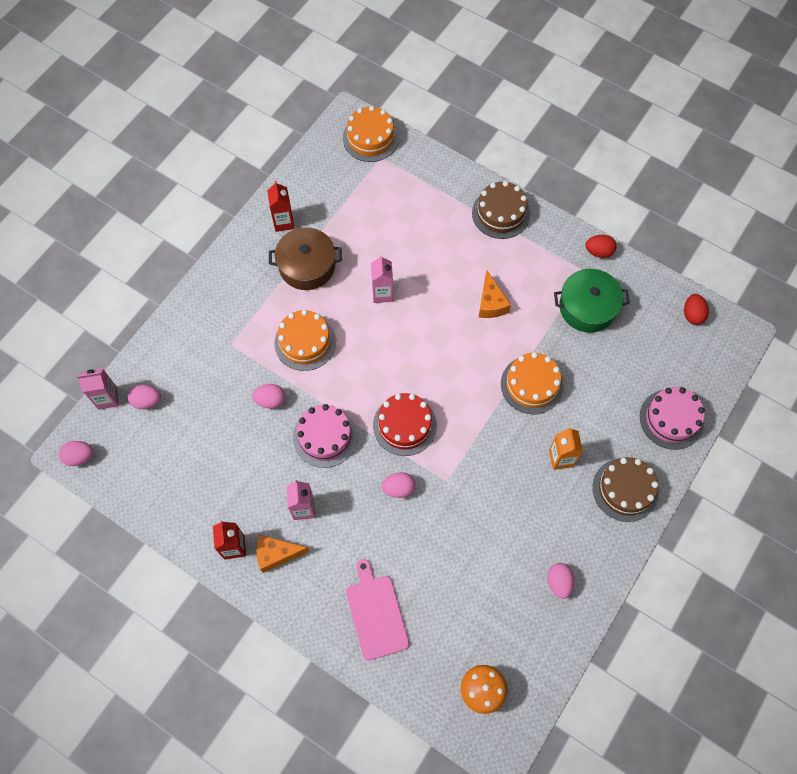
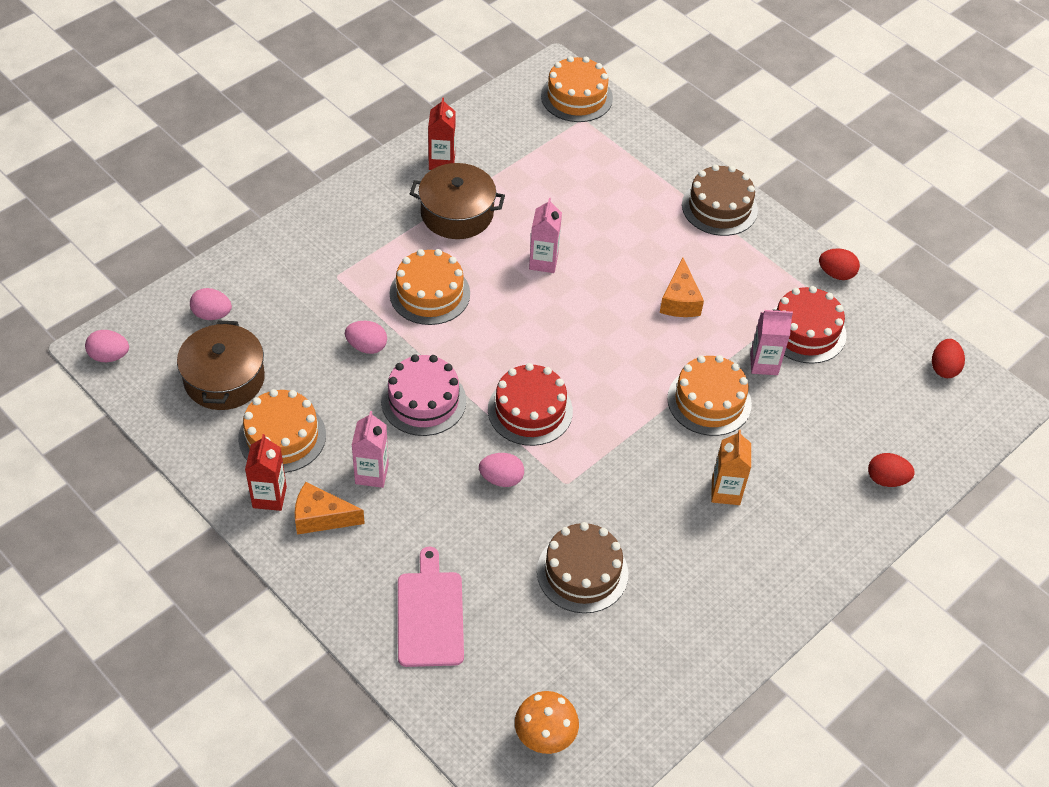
camera: 10 degrees right, 15 degrees down
(107, 398) = (165, 301): pink carton -> pink carton (764, 364)
(172, 455) = (224, 379): none -> brown pot
(229, 493) = (282, 436): none -> orange cake
(558, 582) = (684, 634): pink egg -> none
(587, 307) = (805, 331): green pot -> red cake
(625, 489) = (803, 546): brown cake -> brown cake (582, 572)
(671, 419) = (886, 479): pink cake -> red egg

